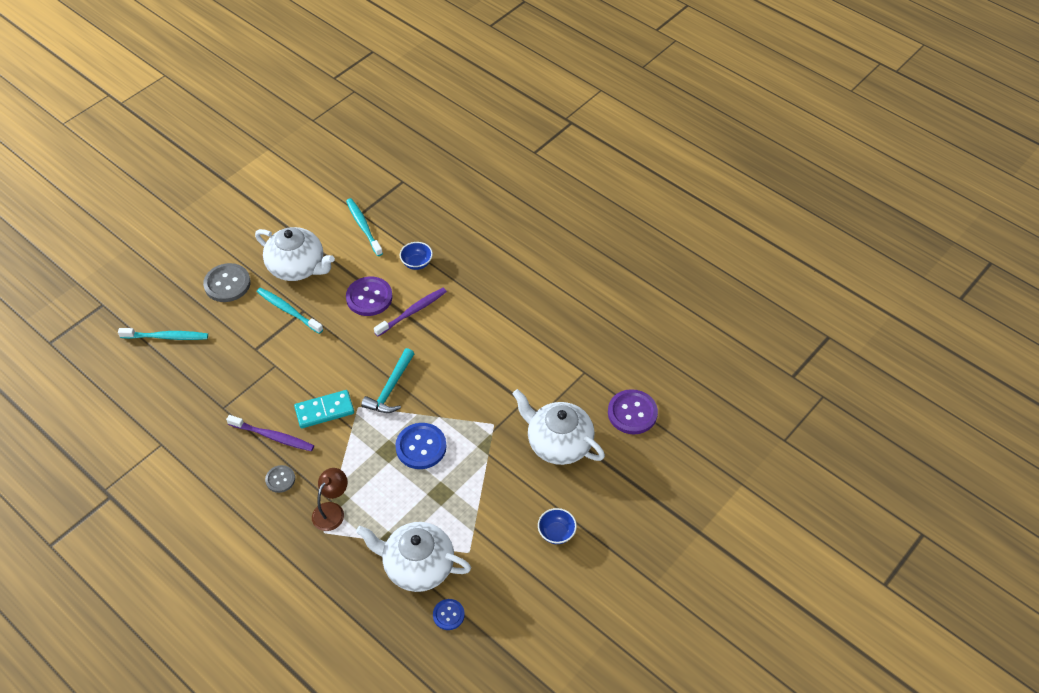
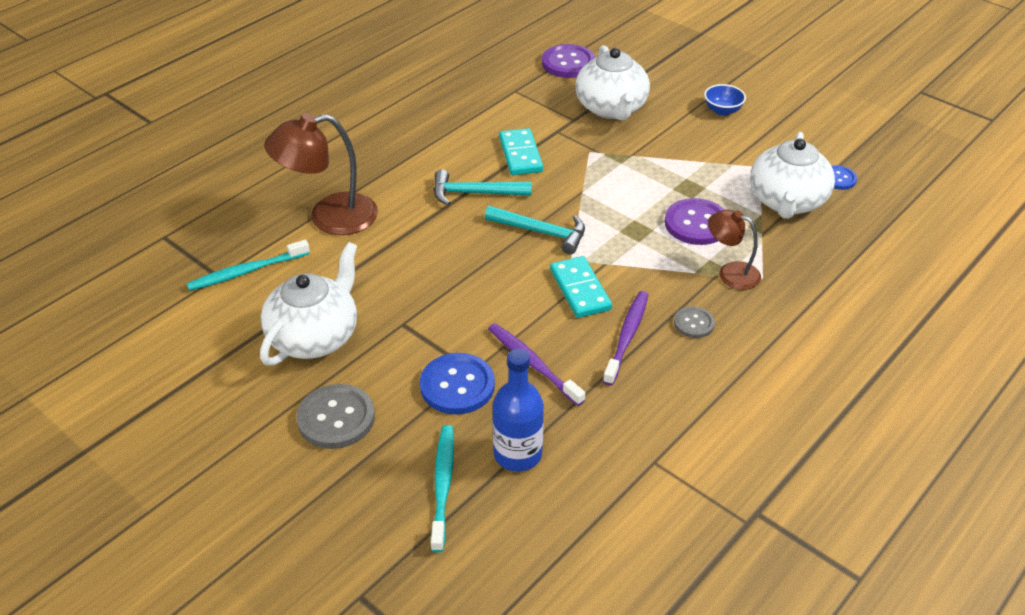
camera: 90 degrees left, 10 degrees down
(182, 373) = (517, 454): none -> blue bottle
(288, 310) = (400, 340): turquoise toothbrush -> none
(369, 297) = (385, 259): purple button -> purple button (696, 224)
(413, 312) = (415, 218): purple toothbrush -> purple toothbrush (532, 363)
(417, 263) = (329, 217): blue bowl -> brown lamp
(421, 447) = (628, 204): blue button -> blue button (457, 385)
(440, 346) = (475, 193): none -> turquoise hammer
(490, 376) = (521, 154): none -> turquoise domino
(558, 443) = (611, 108): white teapot -> white teapot turned 45 degrees counterclockwise

